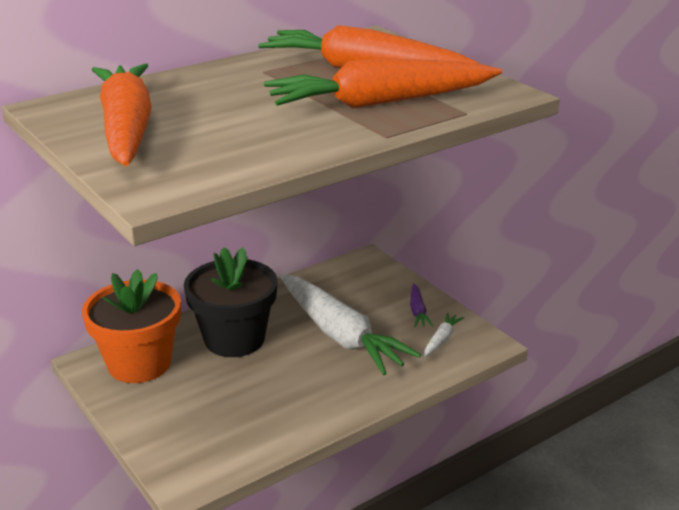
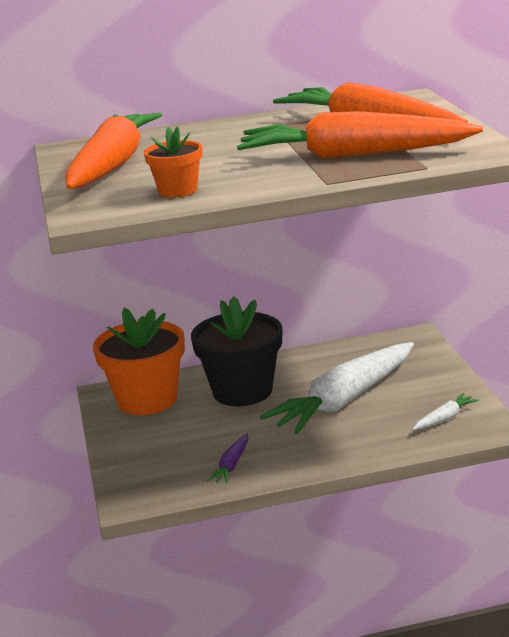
camera: 25 degrees right, 5 degrees down
(233, 155) = (178, 190): none -> orange flower pot
(340, 334) = (344, 400): white carrot -> white carrot turned 60 degrees clockwise
(418, 311) = (437, 389): purple carrot -> purple carrot (231, 465)

